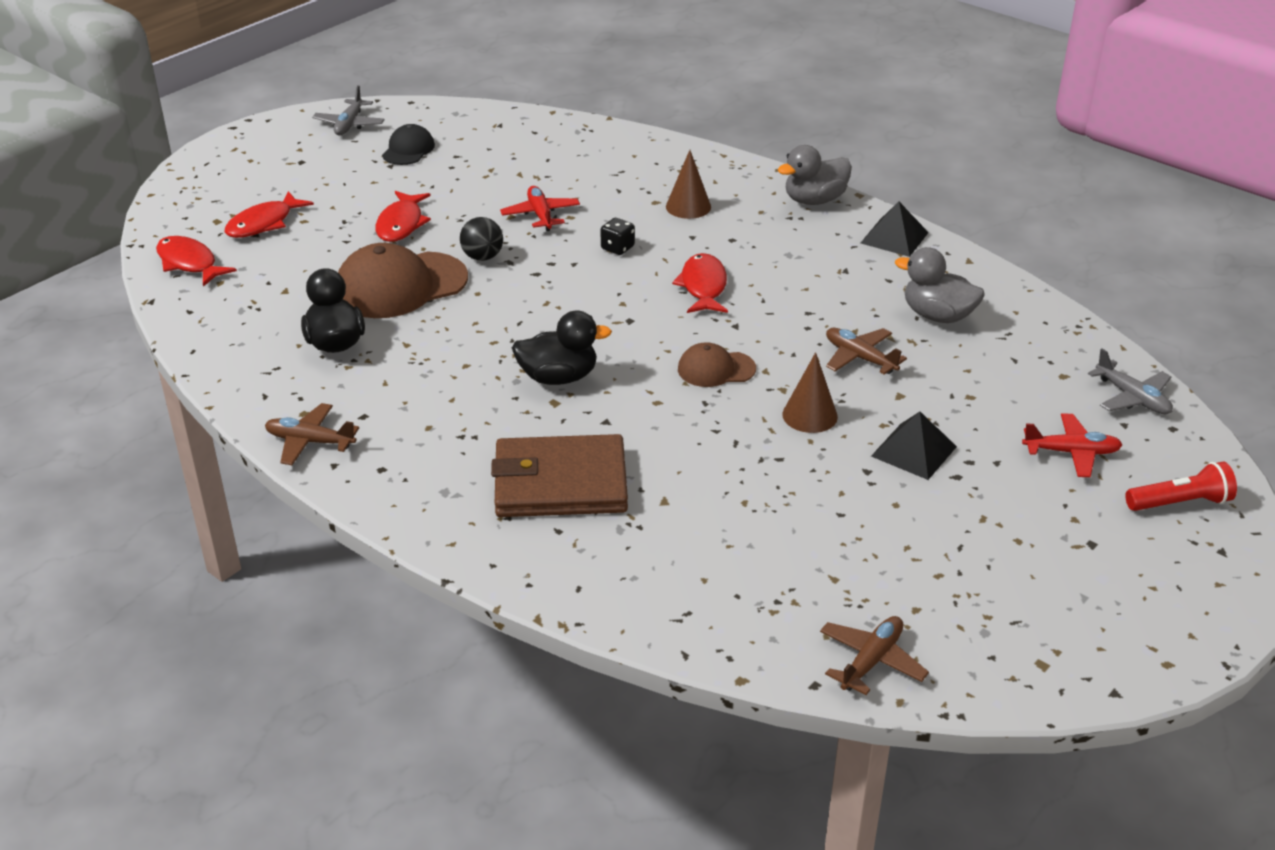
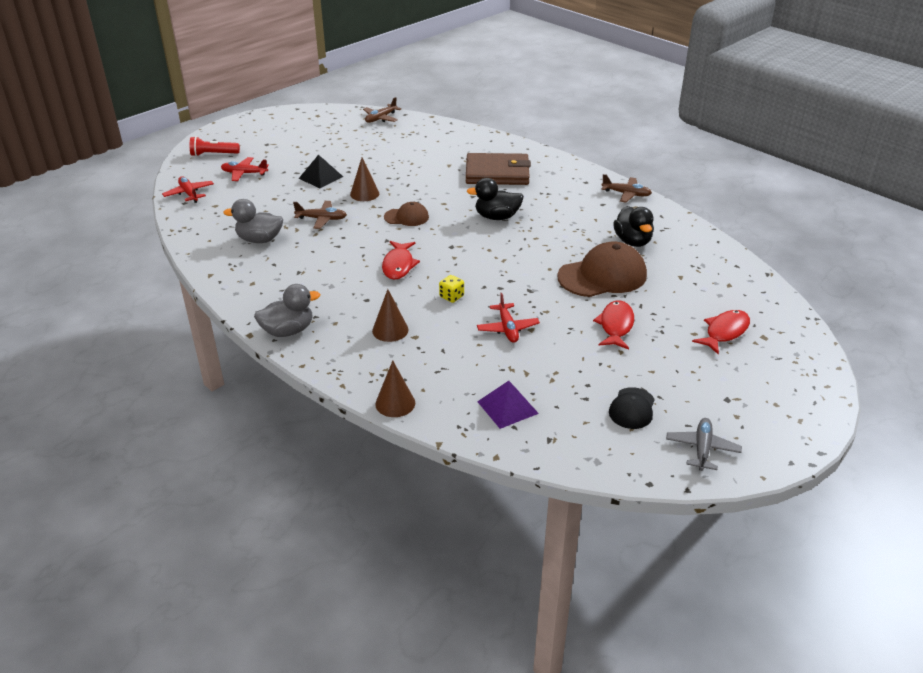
camera: 175 degrees left, 0 degrees up
(189, 263) = (760, 300): red fish -> none
(482, 257) = (549, 294): black ball -> none
(541, 145) = (507, 407): none -> purple pyramid
(617, 248) = (451, 297): black dice -> yellow dice
(661, 143) = (395, 403): none -> brown cone
(860, 358) = (321, 219): brown plane -> brown plane turned 45 degrees counterclockwise
(894, 237) = (248, 295): black pyramid -> none
(937, 316) = (259, 240): grey duck -> grey duck turned 150 degrees clockwise
(1132, 398) = (189, 194): grey plane -> red plane

